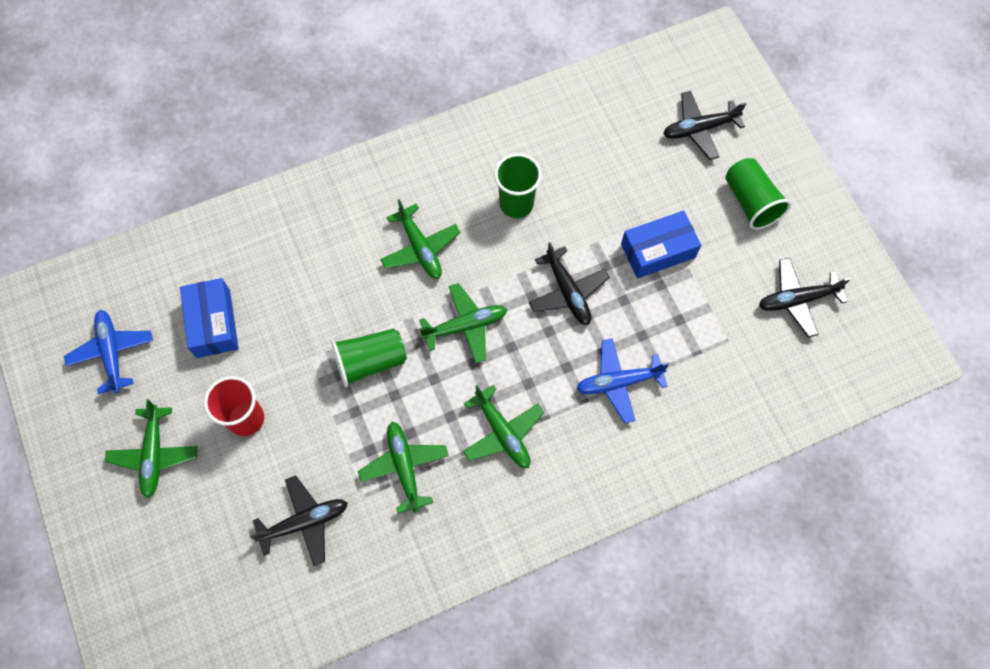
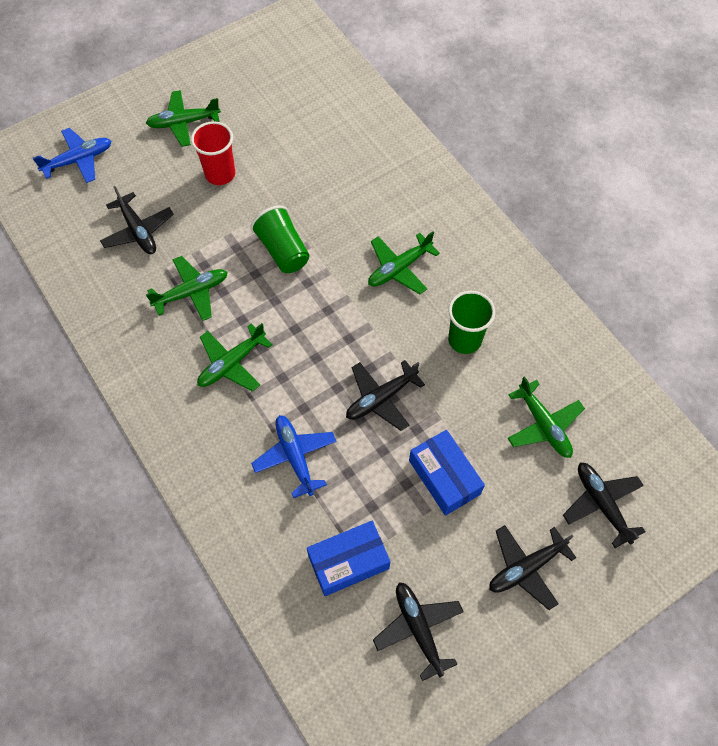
camera: 80 degrees right, 5 degrees down
(112, 352) = (262, 78): blue plane -> blue plane (79, 160)
(213, 323) = (298, 135): blue box -> blue box (348, 562)
(465, 326) = (329, 317): green plane -> green plane (544, 425)
(751, 202) = (526, 568): green cup -> black plane

